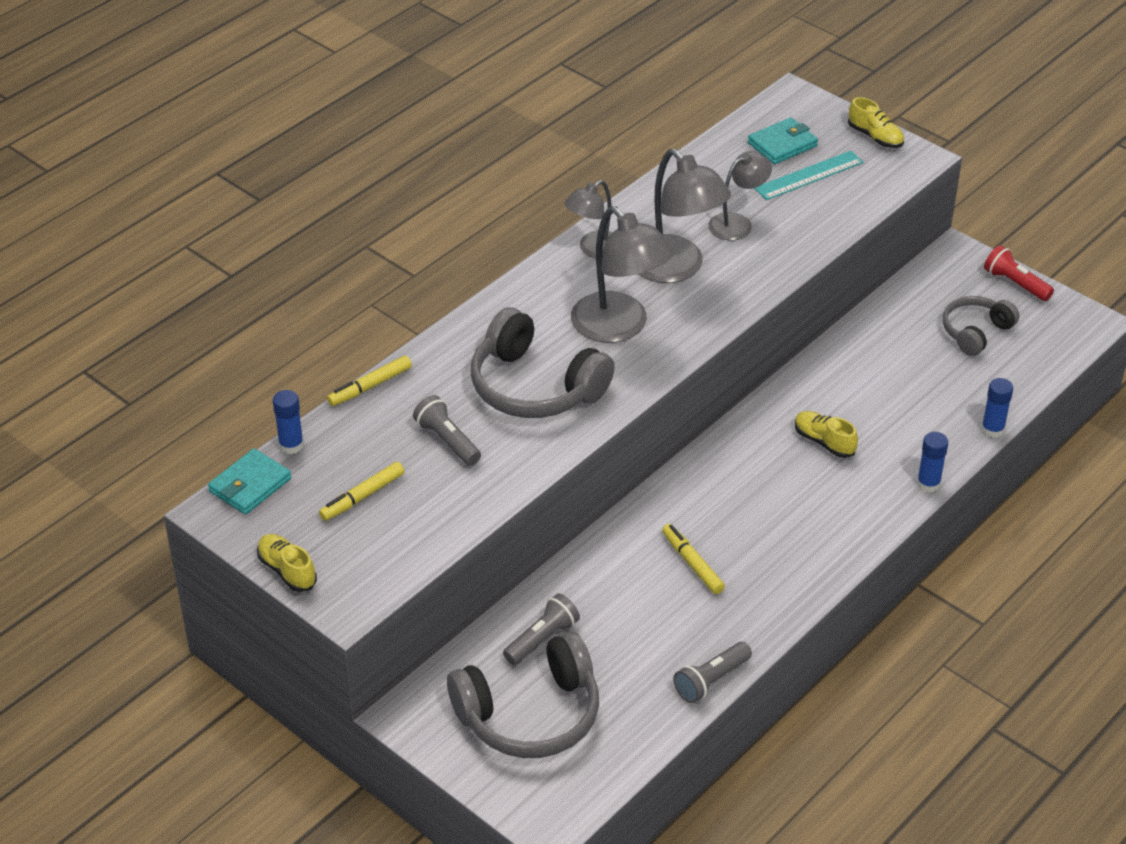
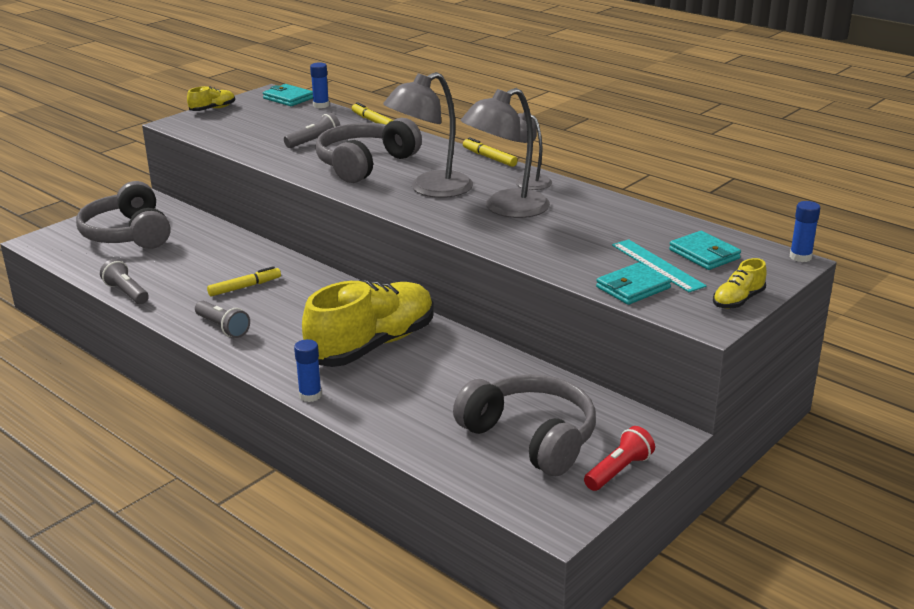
camera: 90 degrees right, 15 degrees down
(362, 497) = (268, 123): yellow marker -> yellow marker (489, 158)
(542, 639) = (192, 237): grey flashlight -> grey flashlight (223, 327)
(737, 223) = (574, 233): grey lamp -> none
(824, 442) = (372, 345): yellow shoe -> yellow shoe, size x2.36
(857, 194) = (633, 288): none -> turquoise wallet
(975, 332) = (530, 437): grey headphones -> grey headphones, size x1.69
(992, 429) = (380, 437): blue glue stick -> blue glue stick (800, 257)

